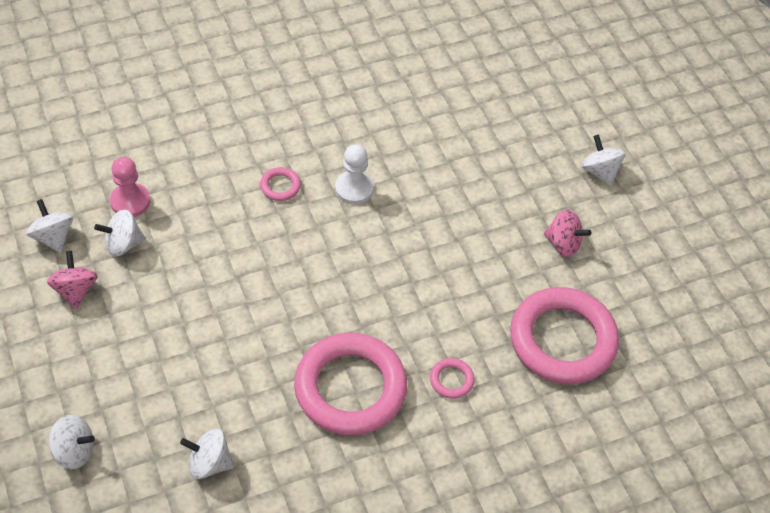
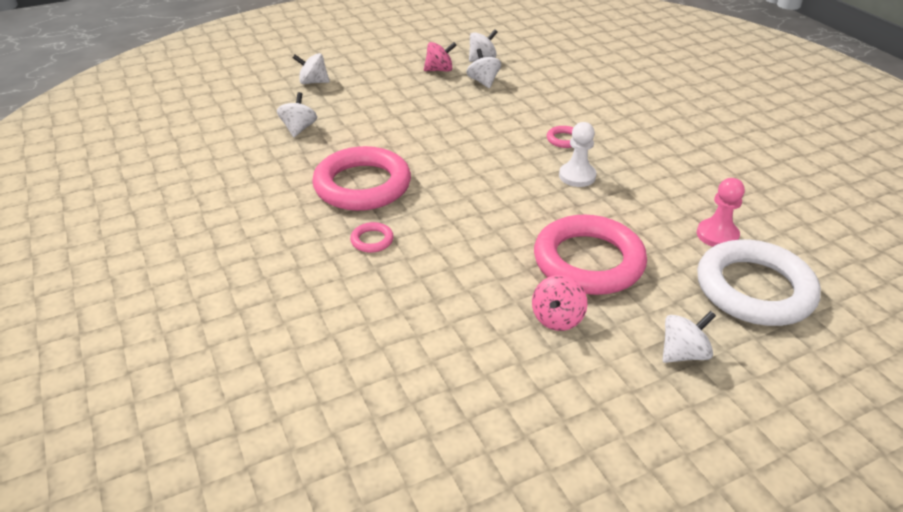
camera: 90 degrees right, 15 degrees down
(74, 451) = (313, 82): white spinning top -> white spinning top turned 90 degrees clockwise
(130, 201) = (523, 81): pink pawn -> pink pawn (717, 235)
(528, 106) = (754, 289): none -> white ring
(562, 340) = (425, 317): pink ring -> pink ring (588, 261)

